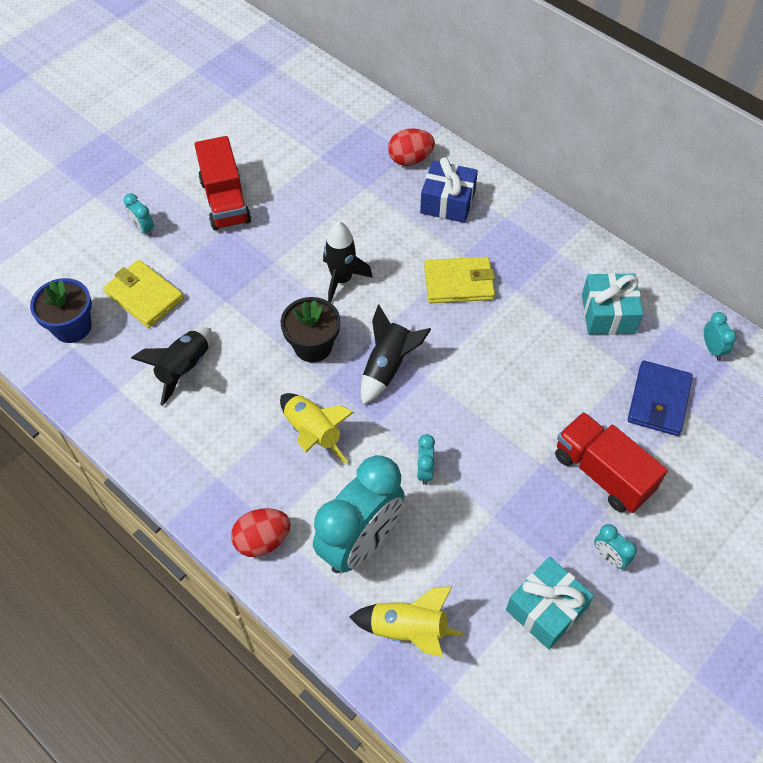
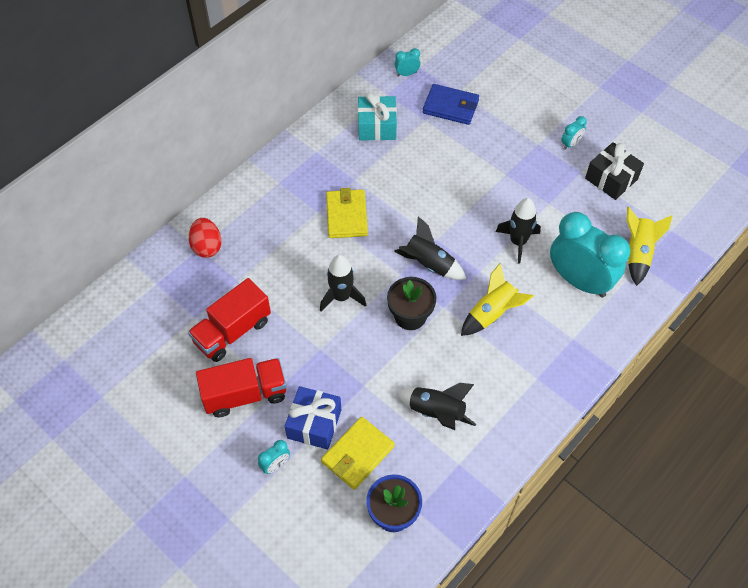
camera: 90 degrees left, 0 degrees up
(262, 540) = (585, 343): red egg -> none
(424, 470) = (518, 242): turquoise clock -> black rocket
(447, 202) = (260, 220): blue gift -> blue gift (314, 424)
(546, 609) = (611, 179): turquoise gift -> black gift
(602, 473) = (510, 142): red truck -> red truck (232, 331)

